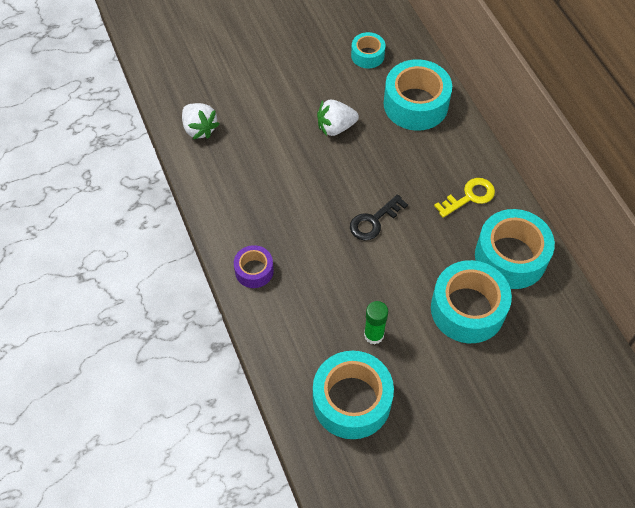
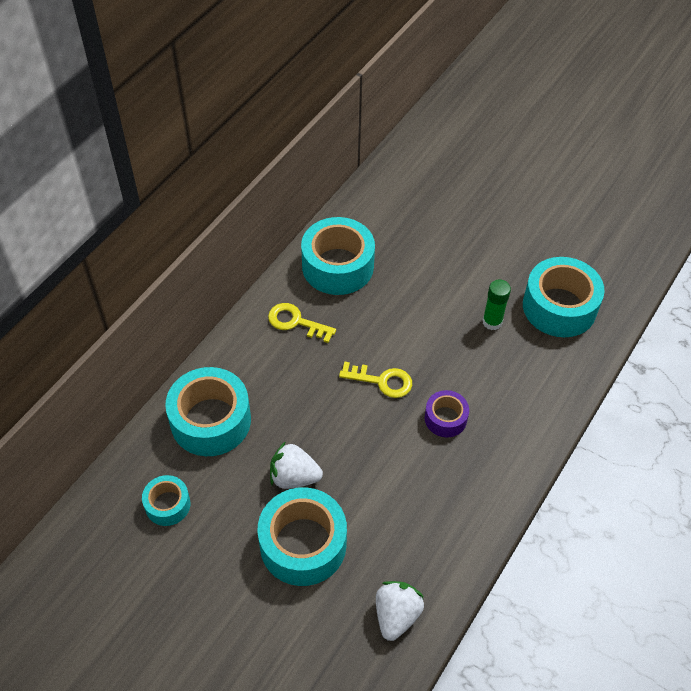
camera: 125 degrees left, 5 degrees down
(254, 271) = (514, 446): purple tape -> purple tape (445, 418)
(335, 127) = (294, 477): white strawberry -> white strawberry turned 150 degrees clockwise
(374, 221) = (381, 381): black key -> yellow key
(467, 309) = (412, 272): turquoise tape -> turquoise tape (303, 544)

